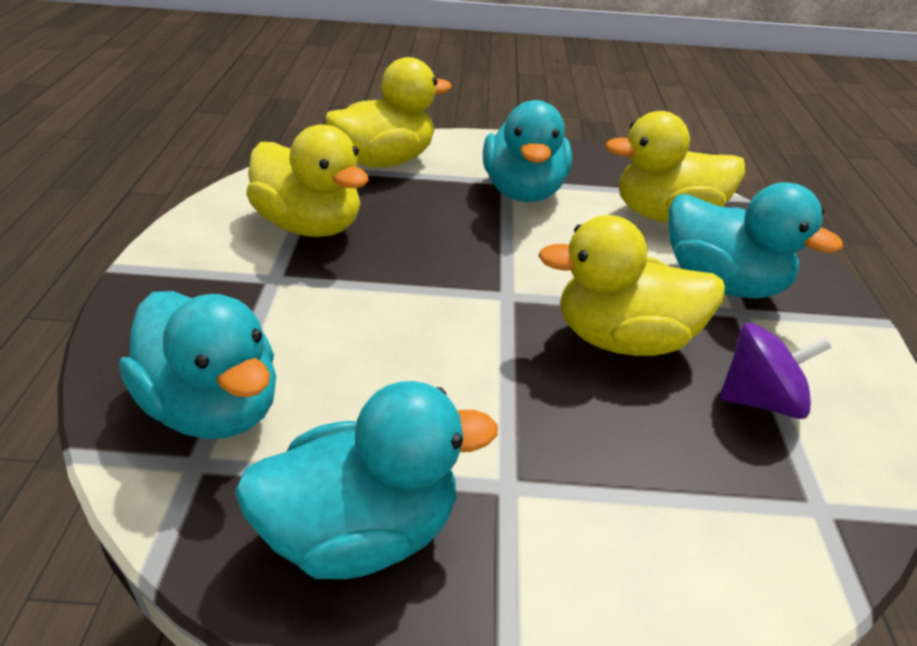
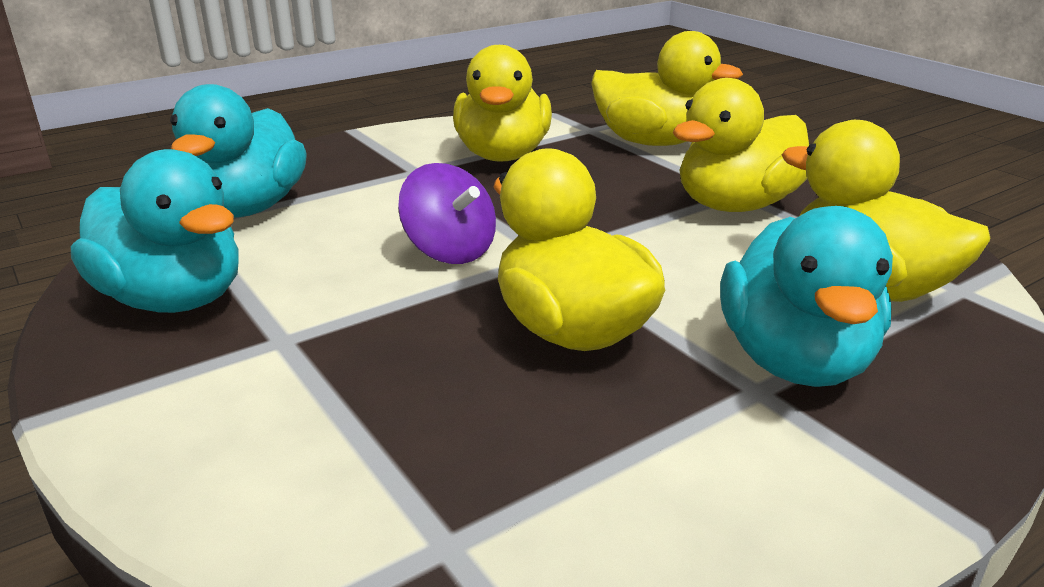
camera: 55 degrees right, 10 degrees down
(523, 191) = (736, 205): turquoise duck -> yellow duck
(760, 400) = (595, 447): purple spinning top -> purple spinning top (450, 251)

